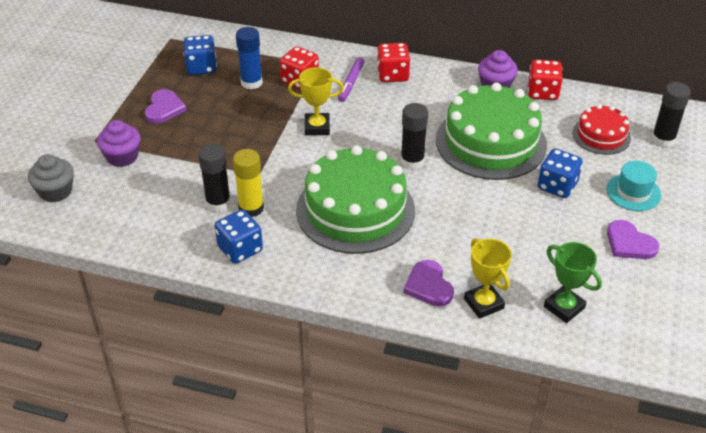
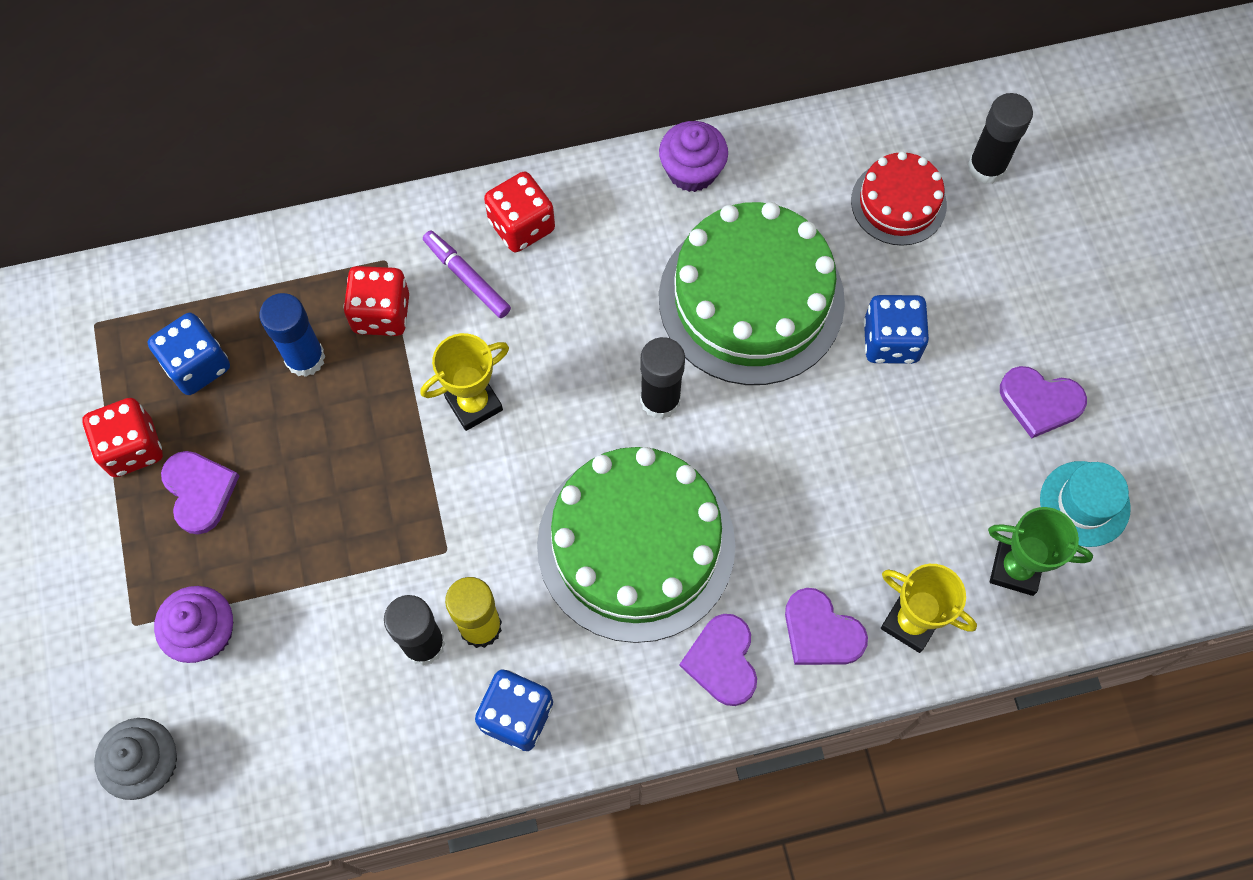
camera: 30 degrees left, 25 degrees up
(351, 83) = (467, 278): purple marker -> purple marker turned 150 degrees clockwise
(364, 274) = (722, 661): none -> purple heart
(542, 92) = (769, 151): red dice -> red dice (132, 448)
(633, 192) = (998, 298): turquoise hat -> turquoise hat (1084, 504)

